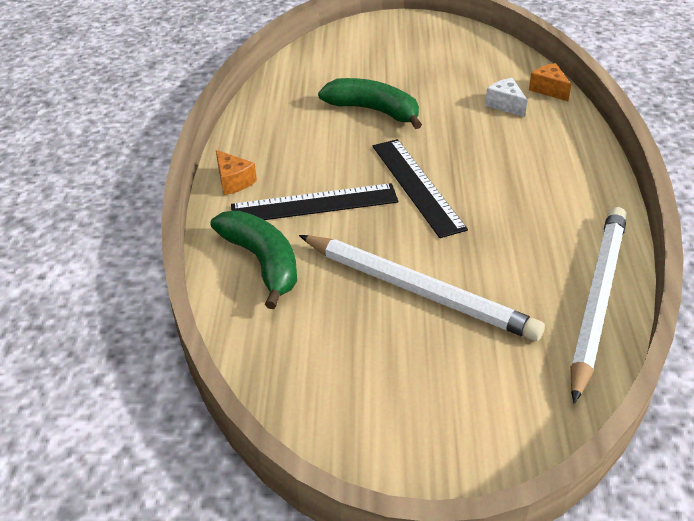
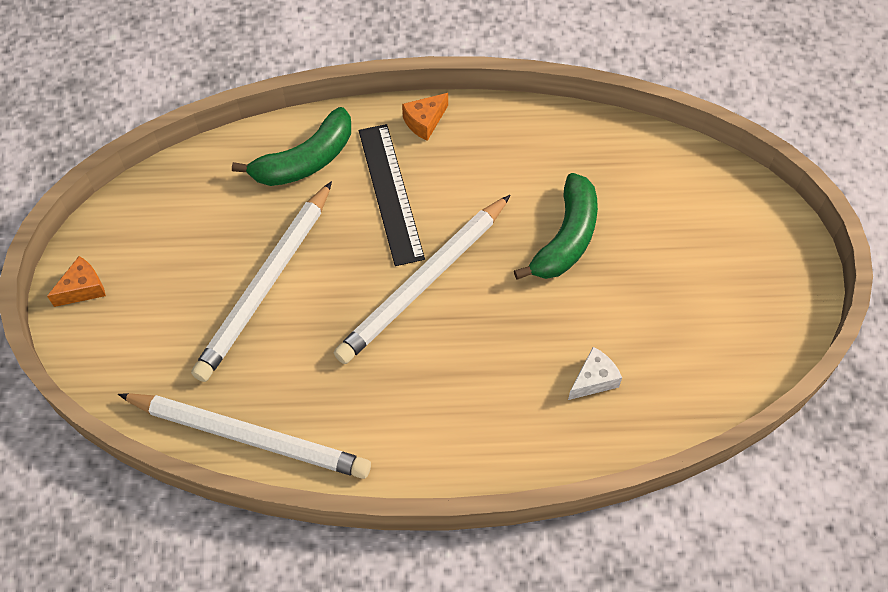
camera: 85 degrees right, 20 degrees up
(416, 186) = (423, 283): black ruler -> white pencil
(548, 89) = (636, 434): orange cheese -> orange cheese (83, 289)

